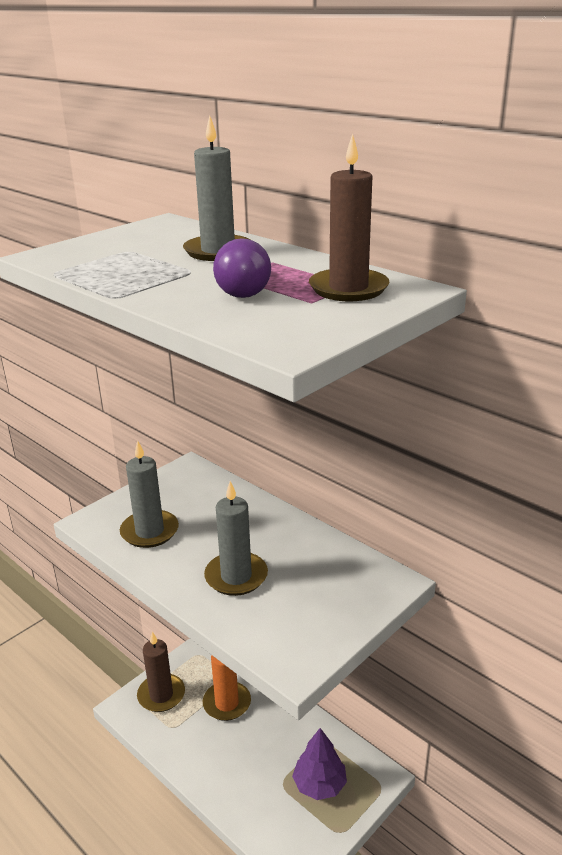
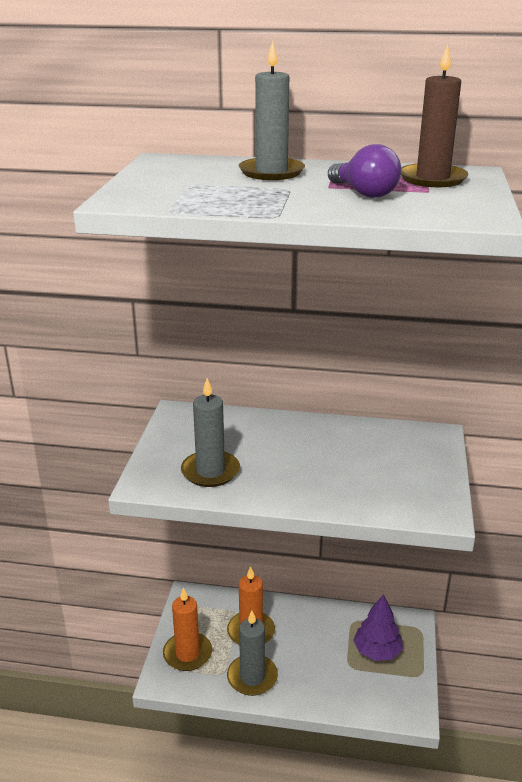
camera: 35 degrees left, 0 degrees up
(161, 695) = (187, 654): brown candle -> orange candle
(236, 576) = (325, 475): grey candle -> grey candle (252, 677)

